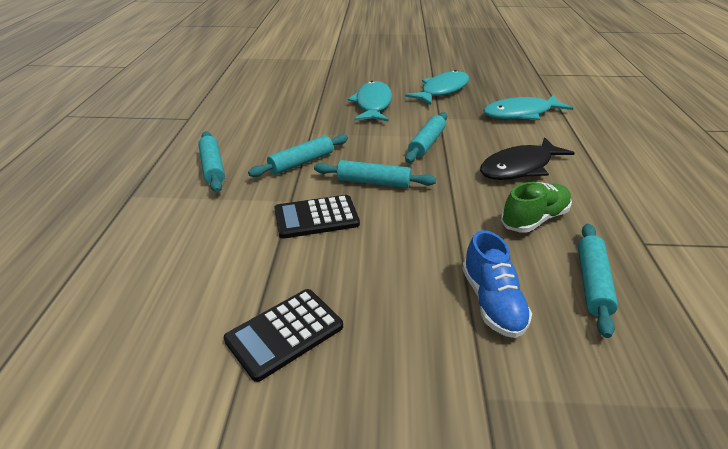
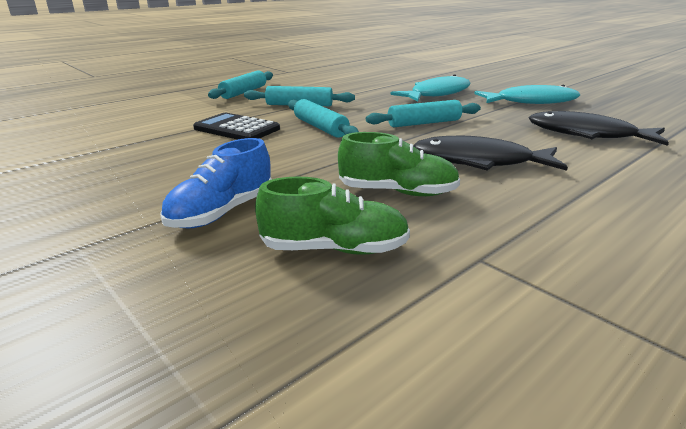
camera: 45 degrees right, 10 degrees down
(284, 333) = (85, 162): black calculator -> none
(521, 114) = (587, 134): turquoise fish -> black fish
(592, 283) = (334, 249): turquoise rolling pin -> green shoe

